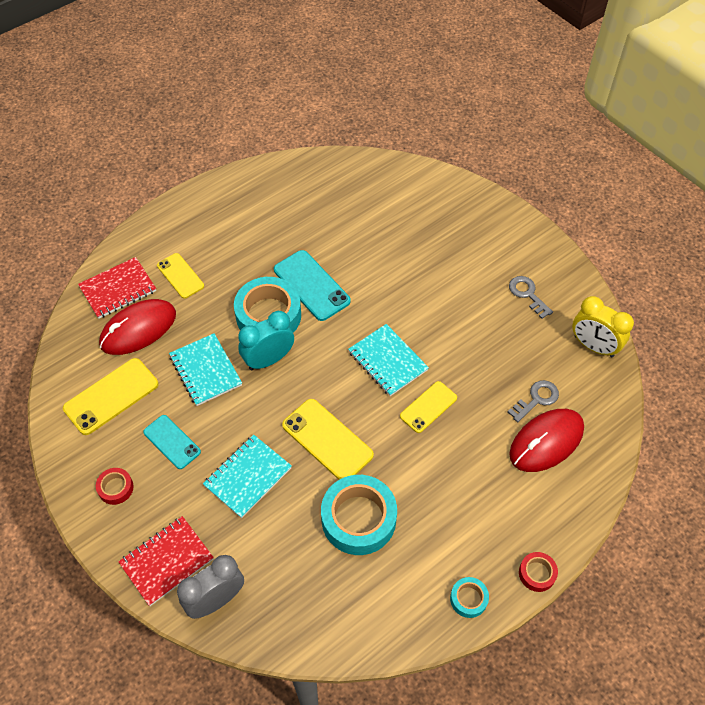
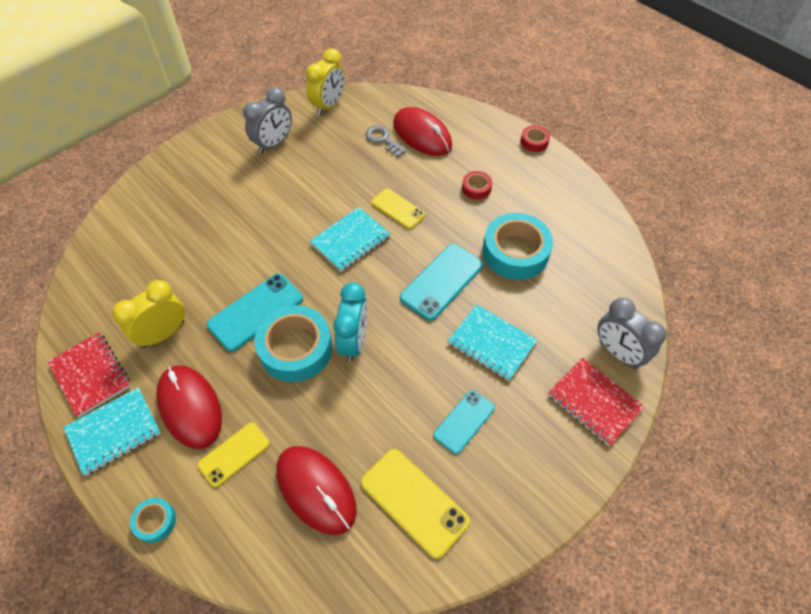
camera: 95 degrees left, 0 degrees up
(116, 488) = (528, 469): red tape -> red tape (476, 188)
(118, 289) = (252, 531): red notebook -> red notebook (91, 375)
(205, 371) = (371, 402): turquoise notebook -> turquoise notebook (114, 432)
(226, 246) = (190, 407): none -> red mouse
(268, 360) = (354, 341): turquoise clock -> turquoise clock turned 135 degrees counterclockwise
(298, 223) = (163, 334): none -> yellow clock
(327, 440) = (441, 281): yellow phone -> turquoise phone
(468, 599) = (565, 179): turquoise tape -> turquoise tape (155, 521)
(527, 294) = (273, 144): grey key -> grey clock

